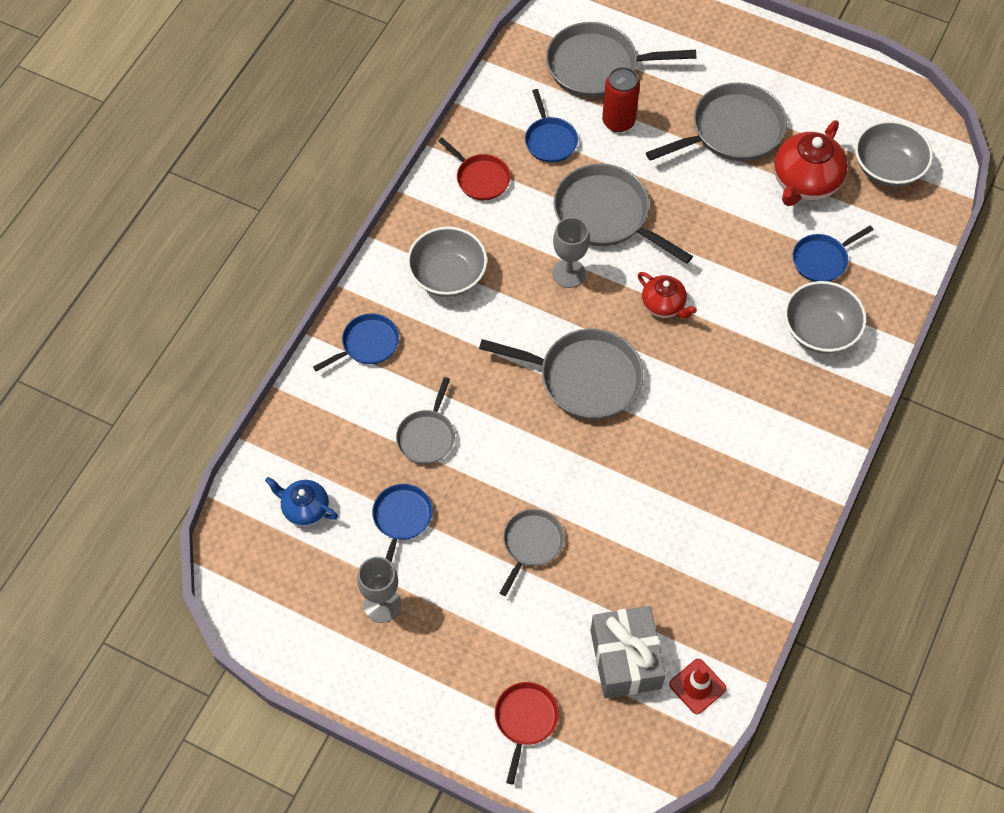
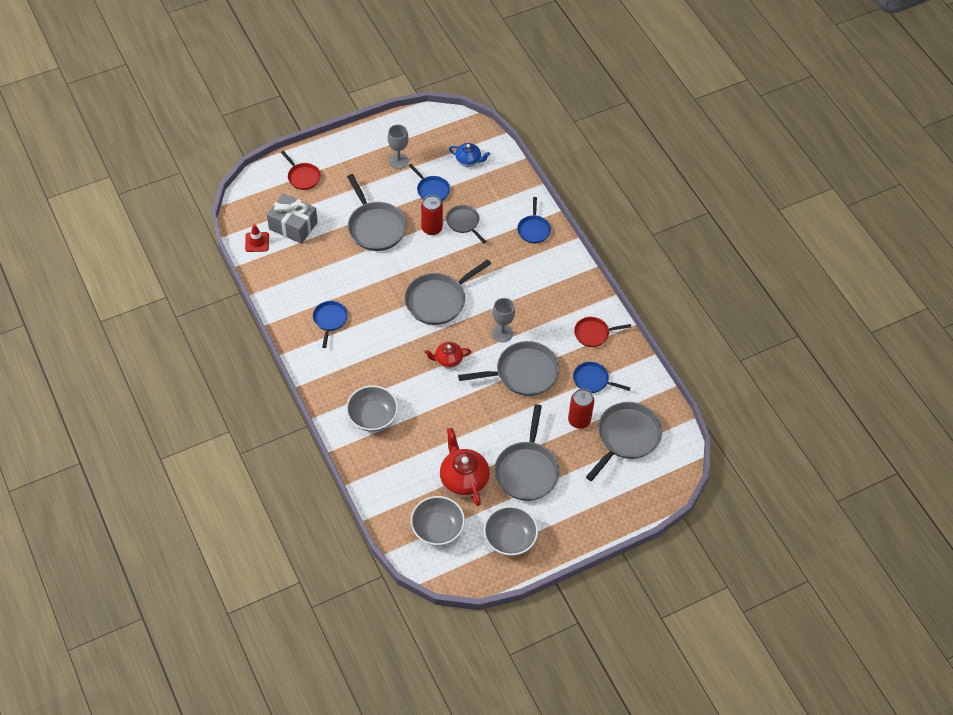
camera: 125 degrees right, 5 degrees down
(305, 509) = (468, 160): blue teapot -> blue teapot turned 45 degrees clockwise
(448, 275) = (545, 283): grey bowl -> grey bowl (510, 538)
(471, 470) = (431, 228): none -> red can
(531, 544) = (375, 227): grey pan -> grey pan, size x1.75
(822, 260) = (410, 449): blue pan -> blue pan (330, 320)

